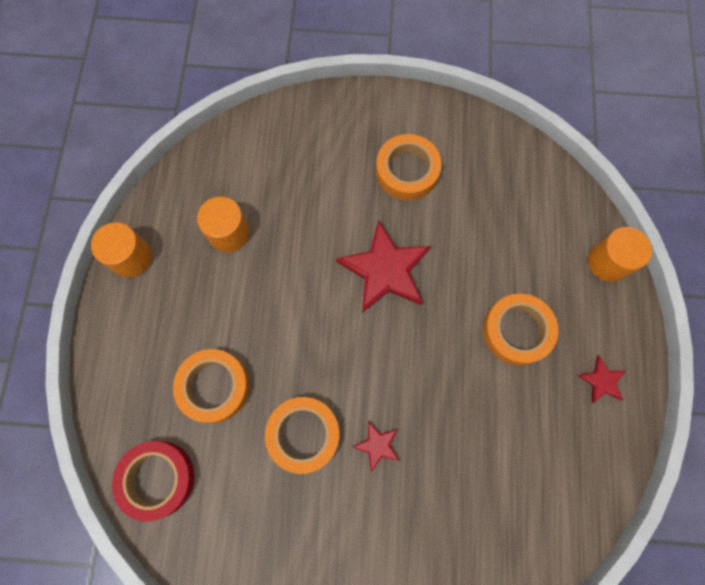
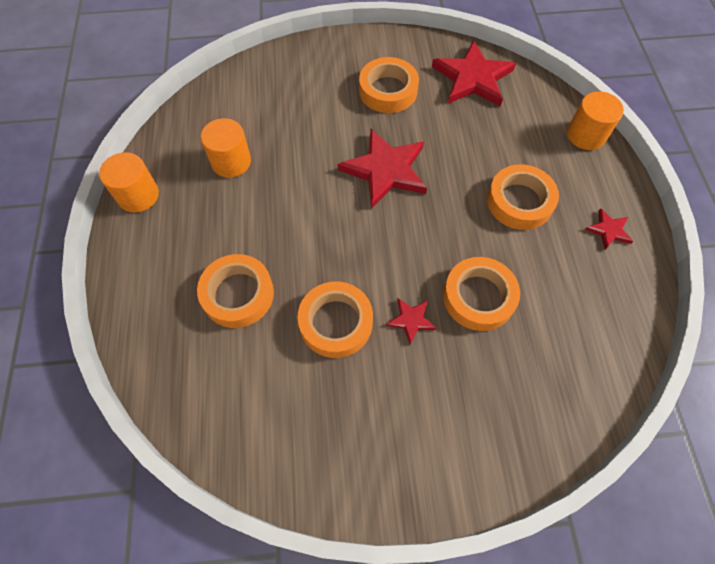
camera: 10 degrees left, 10 degrees down
(157, 479) = (192, 389): red tape -> none
(449, 432) = (478, 297): none -> orange tape
(502, 170) = (473, 78): none -> red star

